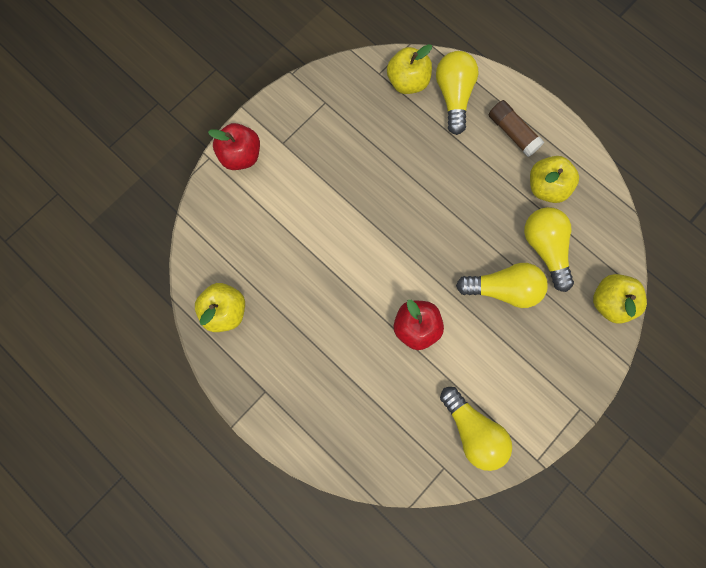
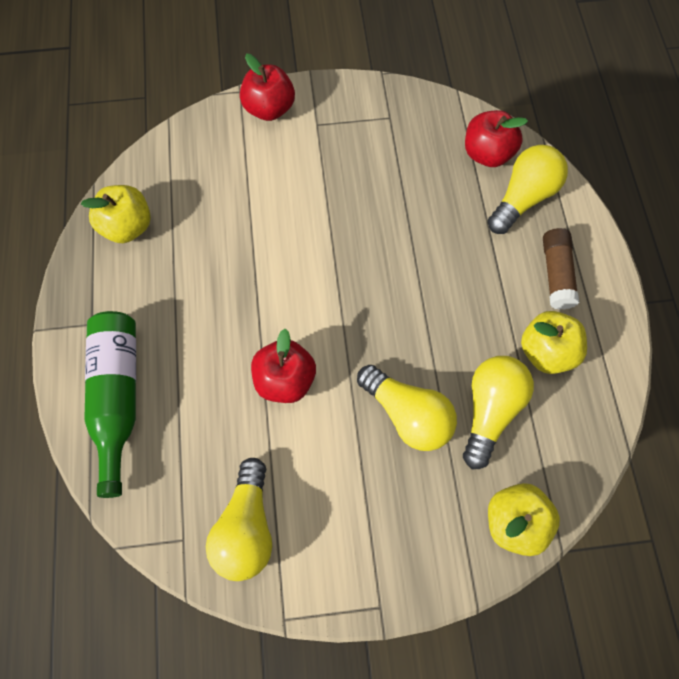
camera: 40 degrees right, 10 degrees down
(326, 422) = (117, 398): none -> green bottle
(407, 82) = (487, 154): yellow apple -> red apple

